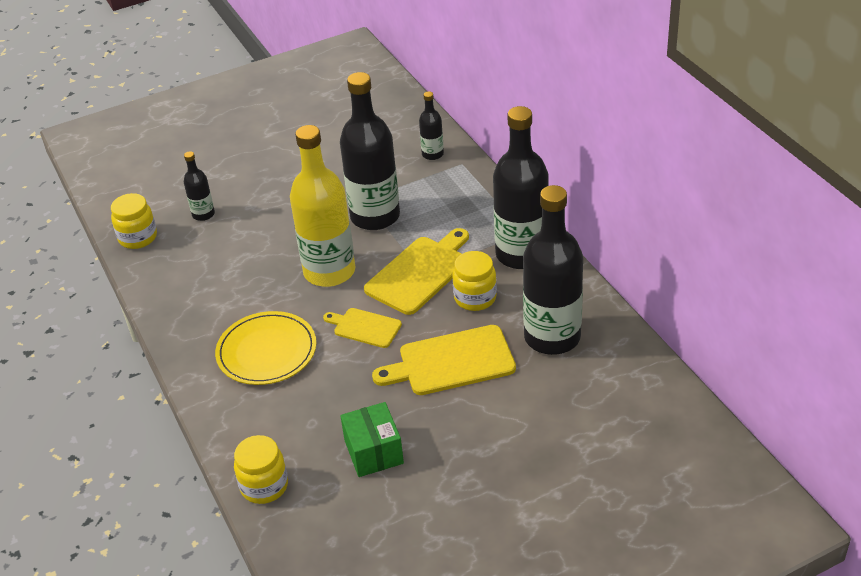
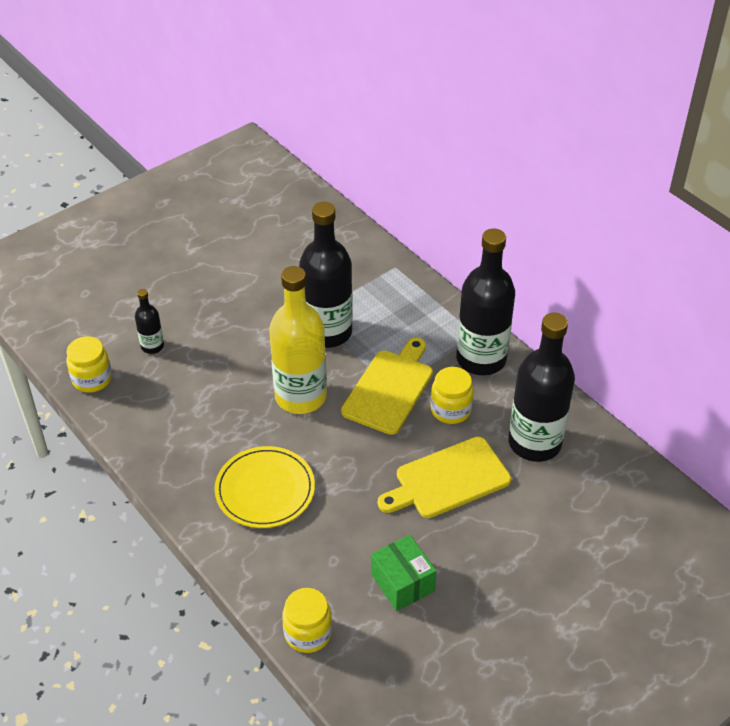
camera: 15 degrees left, 5 degrees up
(364, 327) = (354, 453): yellow cutting board -> none
(432, 154) = (363, 259): black bottle -> none

